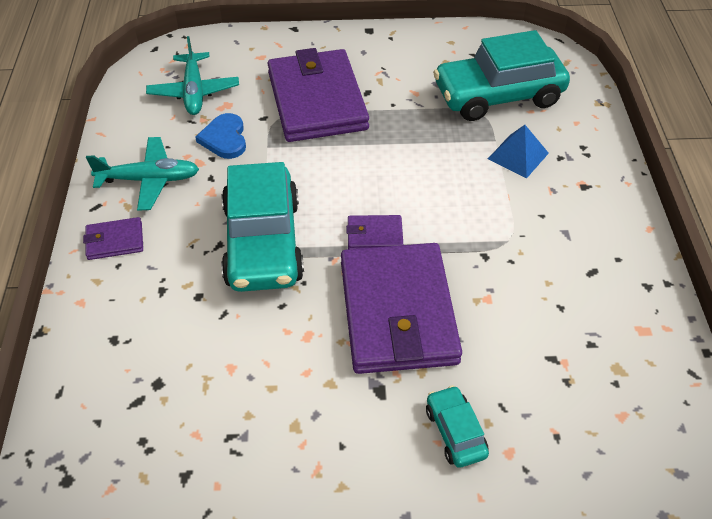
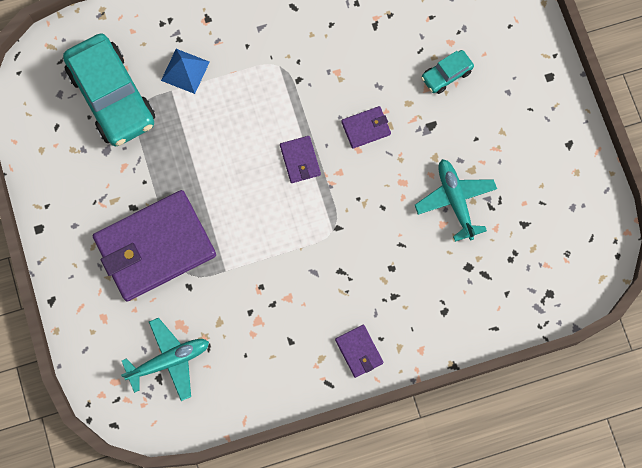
camera: 105 degrees left, 25 degrees up
(149, 180) = (288, 353): turquoise plane -> turquoise plane (455, 200)
(224, 138) = (224, 310): blue heart -> none
(263, 243) = (329, 239): turquoise car -> none
(398, 312) = (366, 128): purple wallet -> purple wallet, size x0.42

